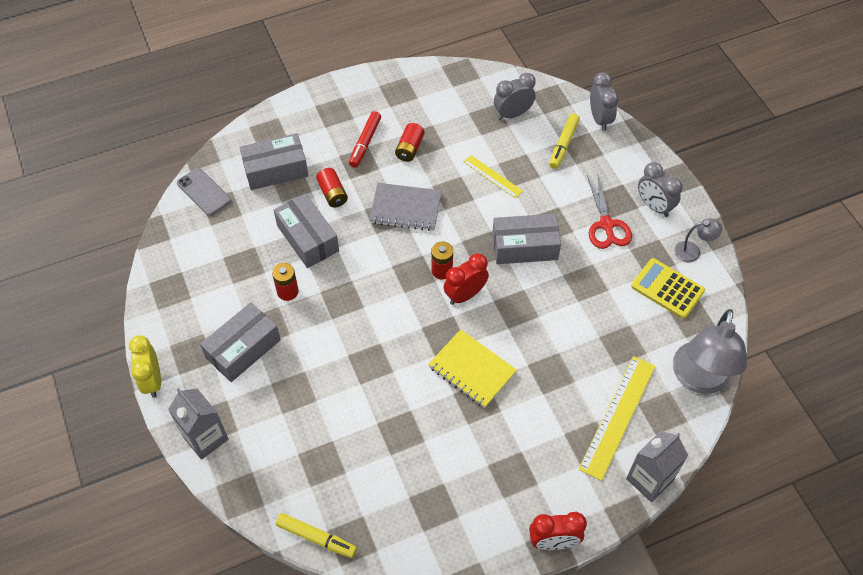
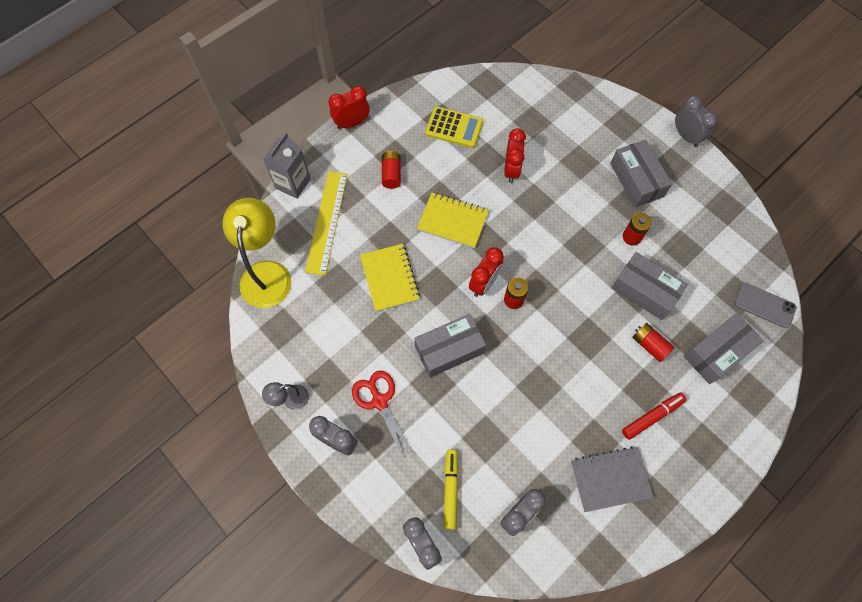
camera: 160 degrees right, 10 degrees up
(152, 381) = (686, 136): yellow clock -> grey clock
(205, 438) = (621, 112): grey carton -> none
(243, 349) = (636, 180): grey box -> grey box turned 45 degrees counterclockwise
(316, 537) = (511, 78): yellow marker -> none
(365, 143) = (652, 416): red marker -> red marker turned 60 degrees clockwise
(377, 408) = (511, 170): none -> red clock
(405, 208) = (575, 352): grey notebook -> grey notebook (610, 479)
(409, 148) = (605, 425): red battery -> red battery (391, 174)
(492, 176) = (508, 420): yellow ruler -> none
(563, 331) = (389, 278): none -> yellow notebook
(667, 289) = (307, 350): yellow calculator -> yellow calculator (454, 127)
(699, 379) = (266, 273): grey lamp -> yellow lamp

